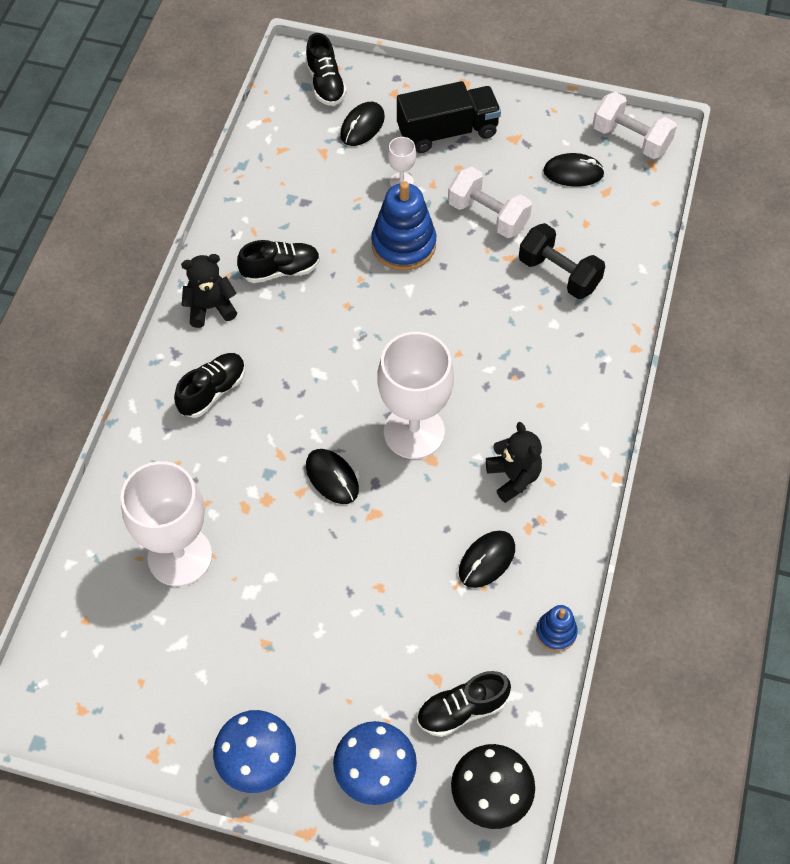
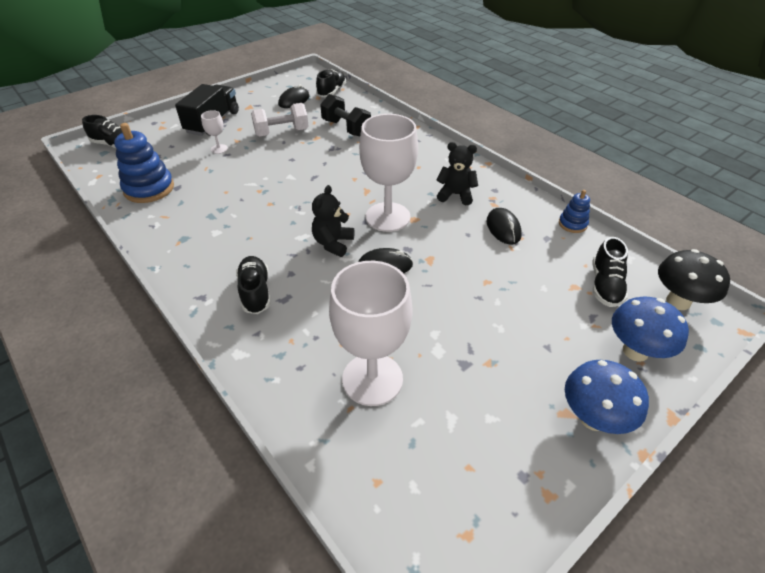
camera: 55 degrees left, 15 degrees down
(210, 307) = (190, 262): black teddy bear -> black teddy bear (333, 243)
(280, 270) = (208, 218): black shoe -> black shoe (331, 92)
(362, 126) = (163, 146): black mouse -> none
(403, 245) = (259, 166): blue stacking toy -> blue stacking toy (149, 189)
(559, 274) = (346, 128): black dumbbell -> black dumbbell turned 60 degrees clockwise
(630, 139) = (299, 80): white dumbbell -> none

